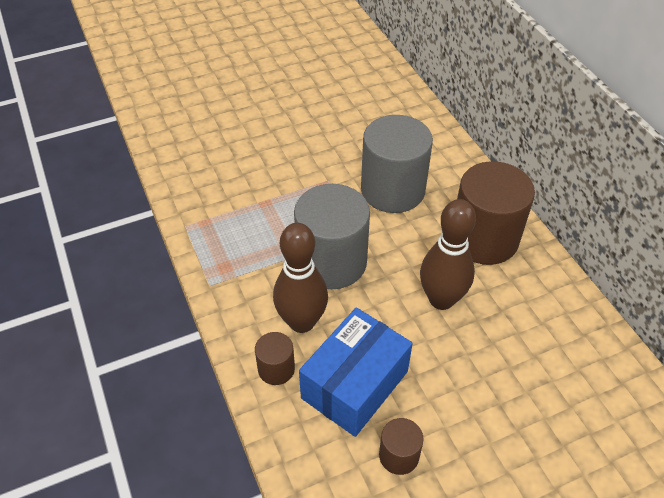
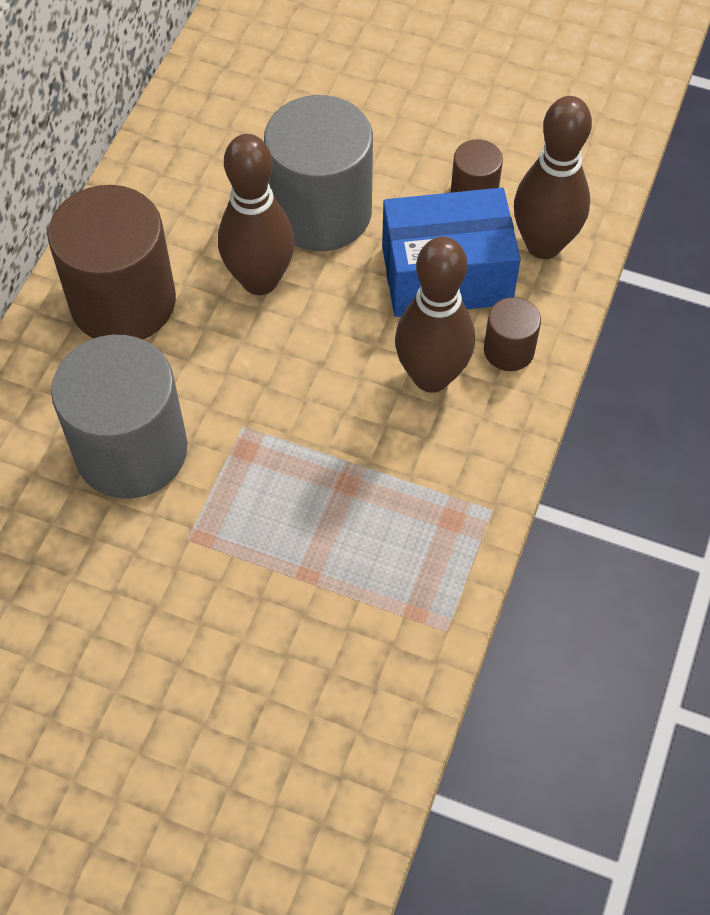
camera: 135 degrees left, 10 degrees up
(321, 456) = (543, 245): none -> brown bowling pin
(332, 262) = (321, 418): grey cylinder -> grey cylinder (321, 212)

